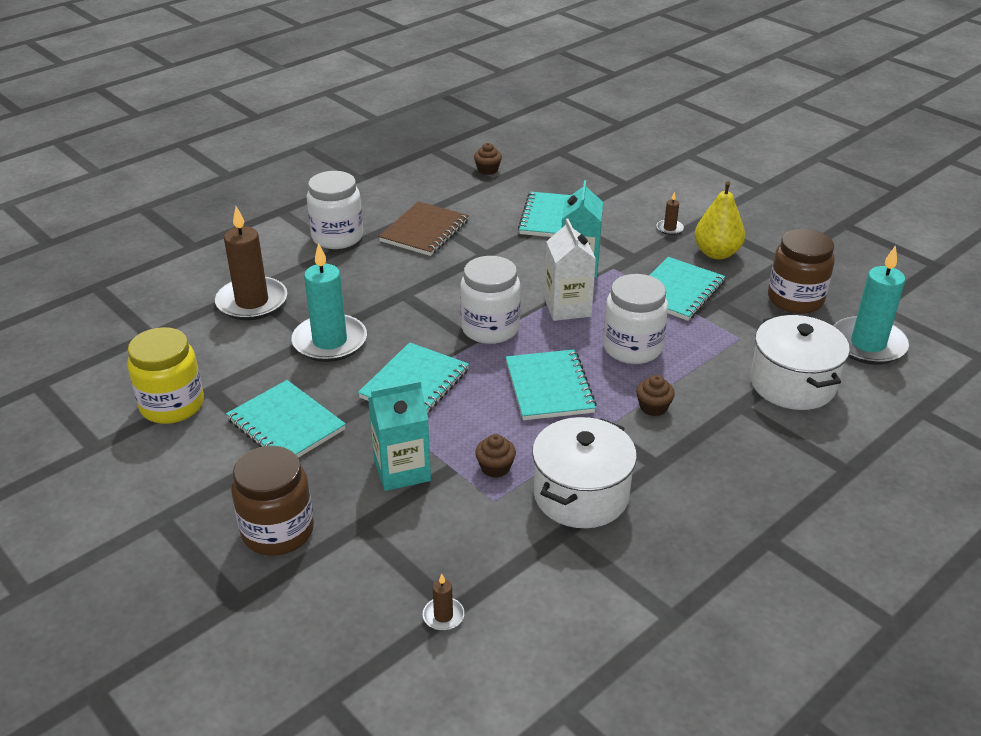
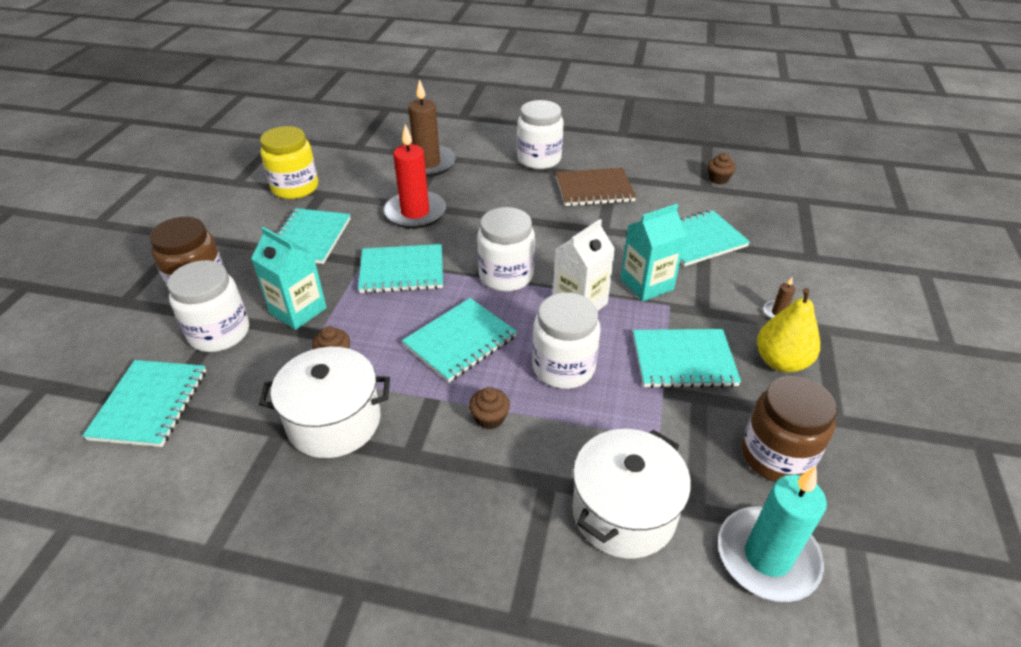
camera: 55 degrees right, 5 degrees up
(330, 341) = (415, 212): turquoise candle -> red candle
(379, 536) = (219, 333): none -> white jar
(443, 616) = (149, 404): brown candle -> turquoise notebook

